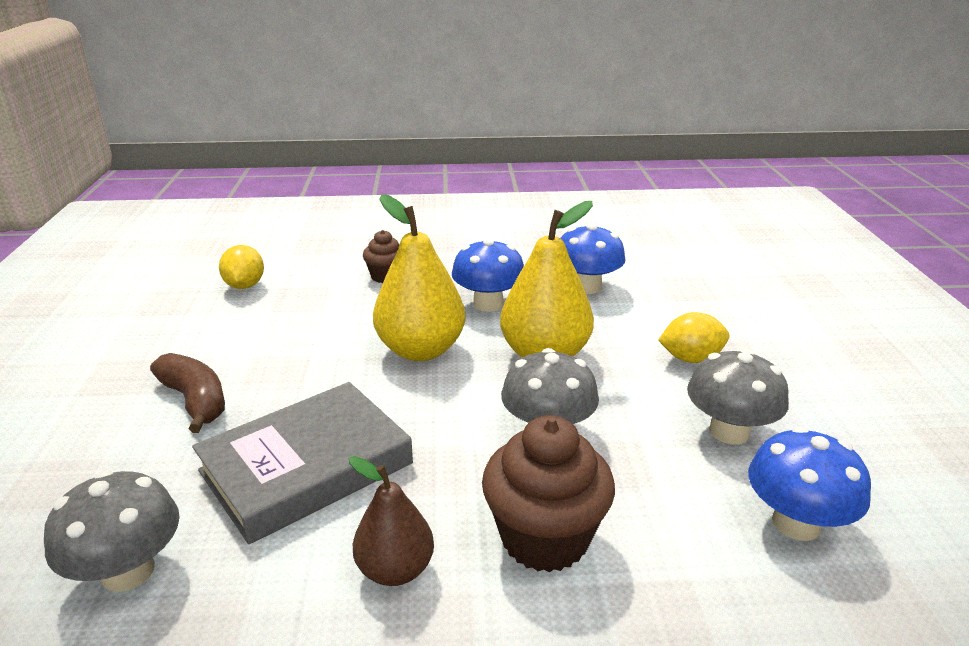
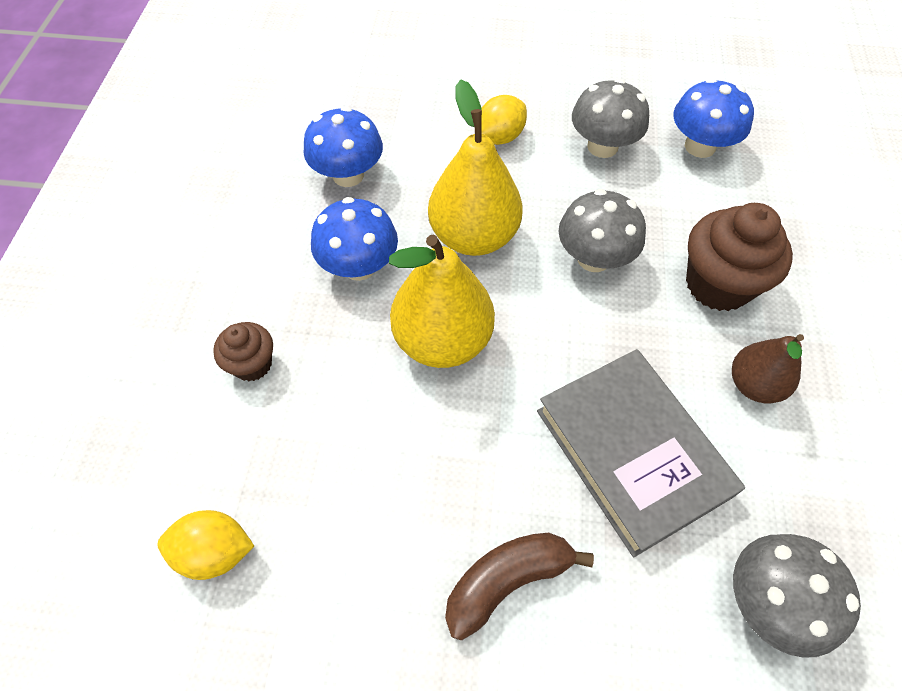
camera: 80 degrees left, 30 degrees up
(691, 358) = (499, 137): yellow lemon -> yellow lemon turned 45 degrees clockwise

